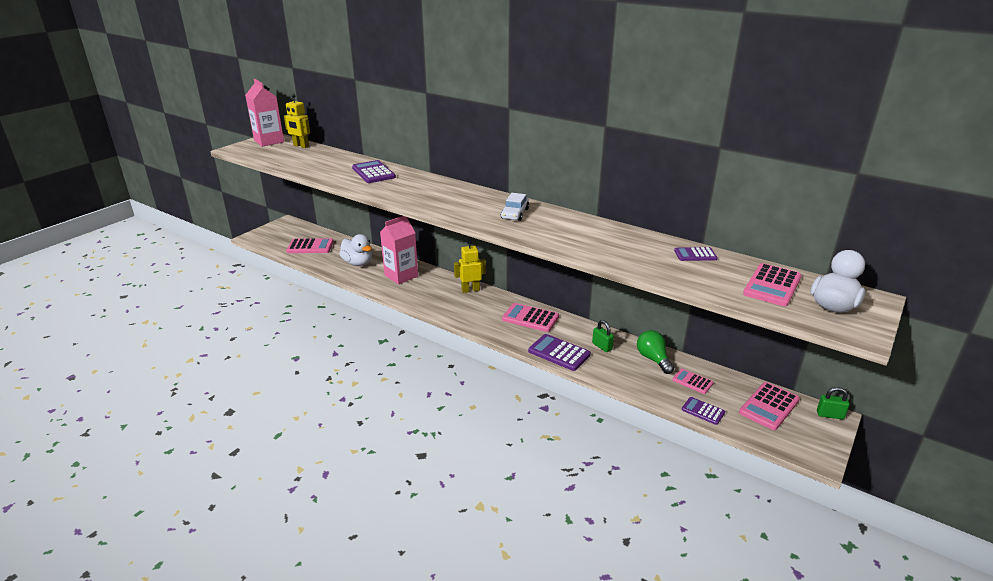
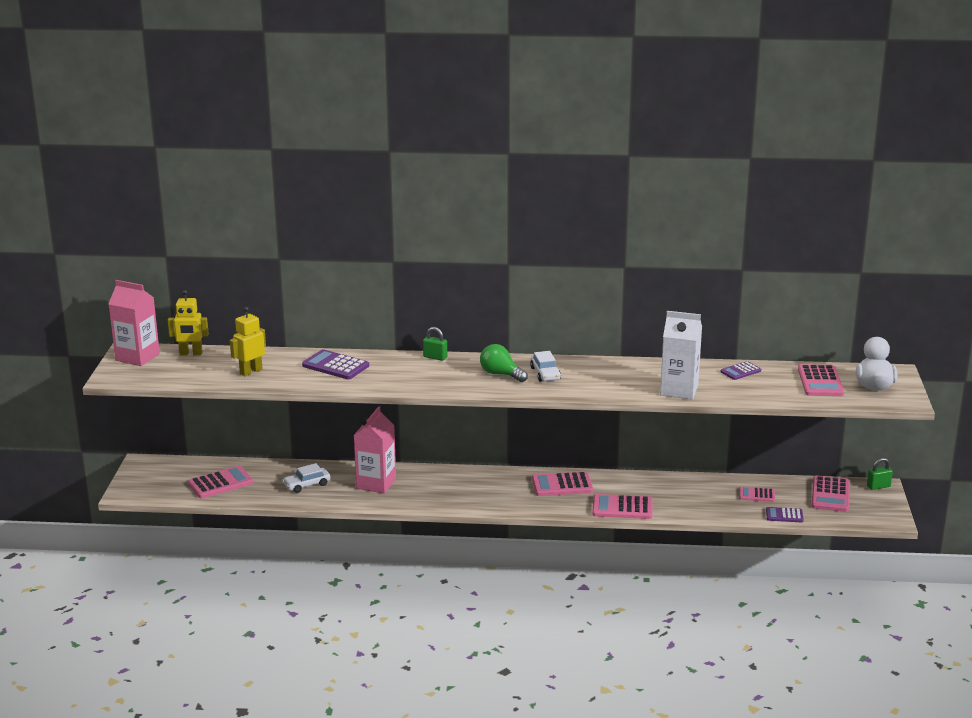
camera: 30 degrees left, 5 degrees down
(358, 263) = (307, 485): white duck -> white car
(470, 290) = (470, 476): yellow robot -> yellow robot (251, 371)
(559, 353) = (622, 508): purple calculator -> pink calculator
(602, 346) = (654, 490): green padlock -> green padlock (435, 357)
(614, 256) = (679, 390): none -> white carton
(653, 359) = (708, 487): green light bulb -> green light bulb (501, 374)

